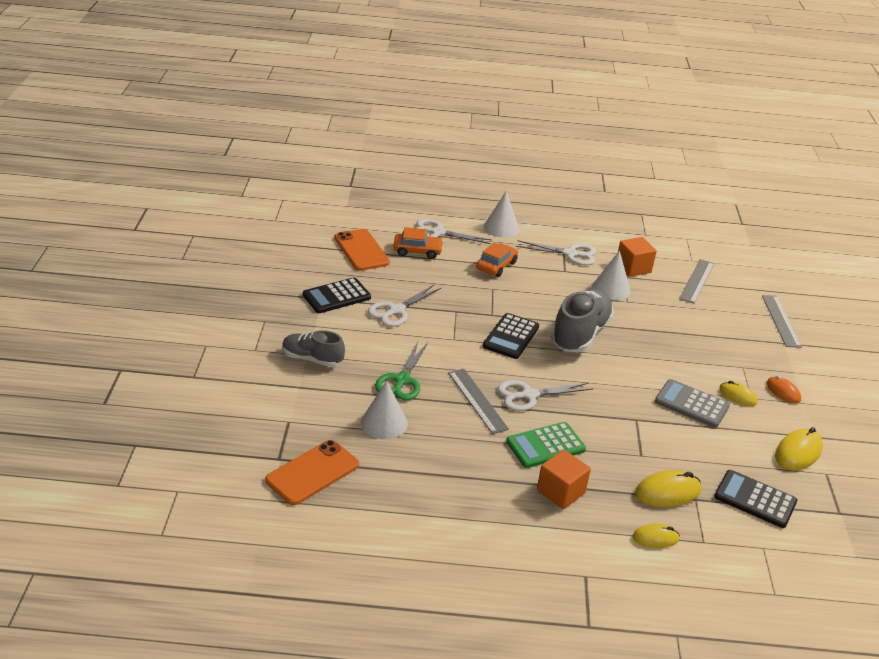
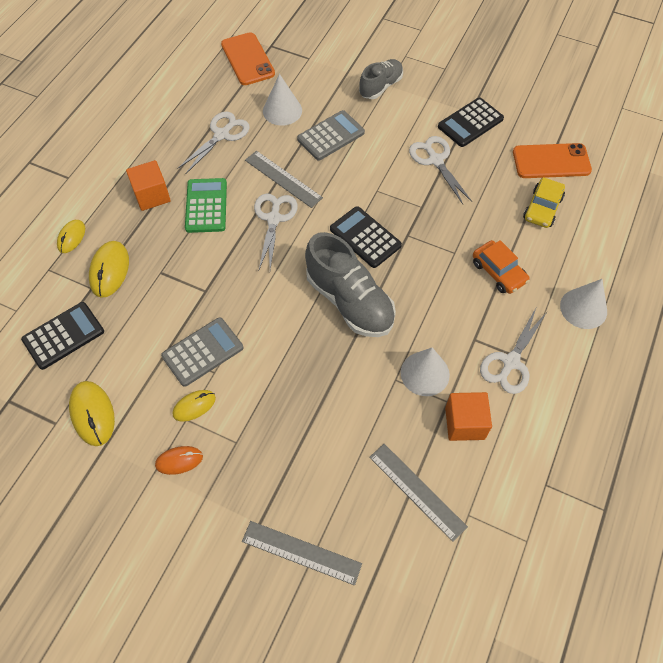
camera: 115 degrees right, 25 degrees up
(336, 296) = (470, 123): black calculator -> black calculator turned 120 degrees counterclockwise
(402, 380) = (330, 136): green scissors -> grey calculator
(417, 251) = (542, 208): orange car -> yellow car
(437, 232) = (579, 239): white scissors -> white scissors (222, 135)
(477, 400) = (283, 179): grey ruler -> grey ruler turned 45 degrees clockwise

